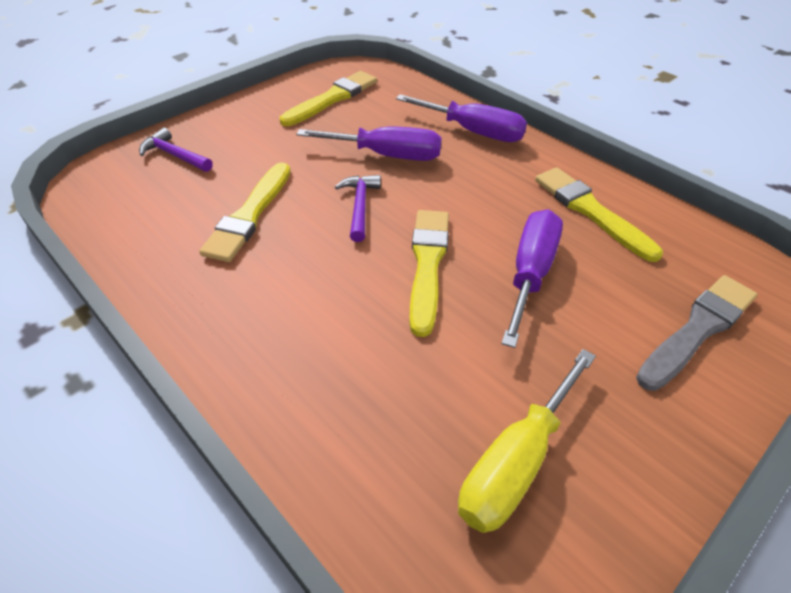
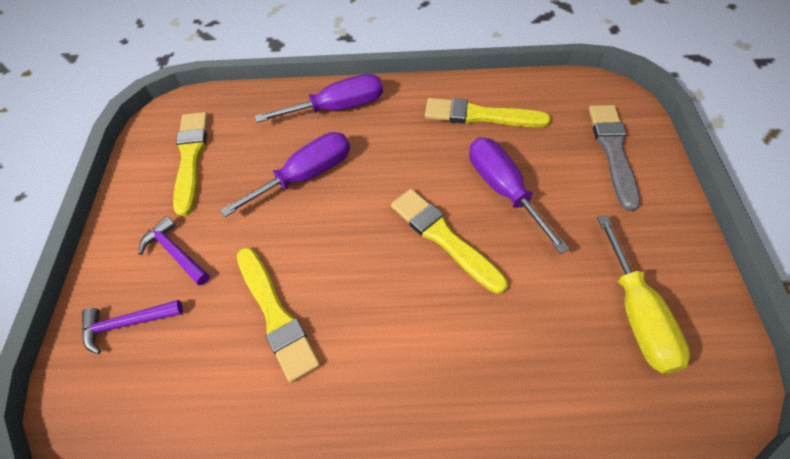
camera: 45 degrees left, 10 degrees up
(360, 206) = (344, 234): purple hammer -> purple hammer (175, 252)

